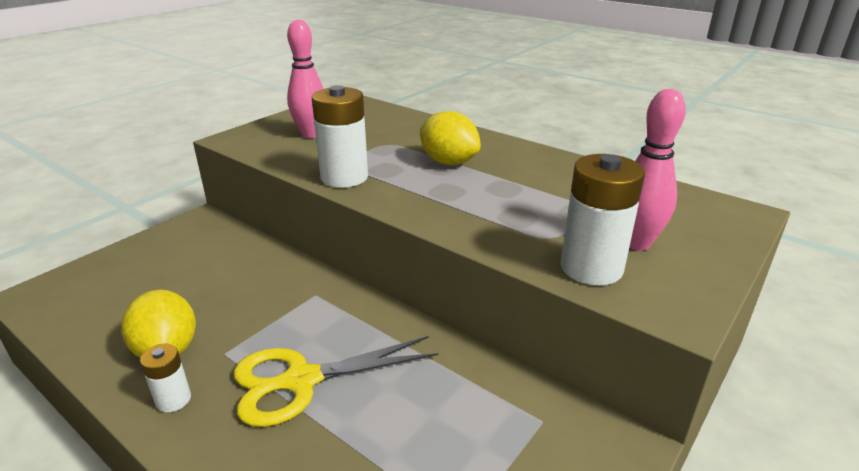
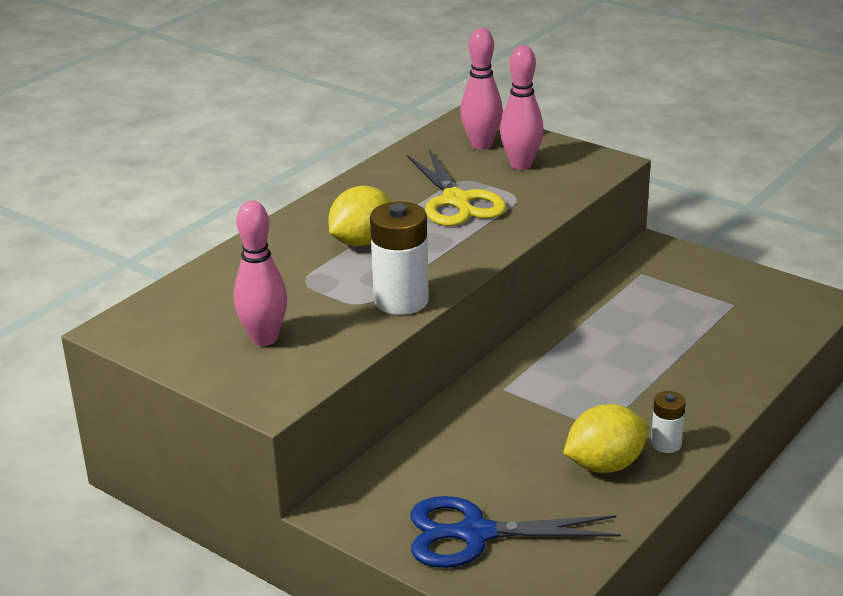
camera: 90 degrees left, 0 degrees up
(130, 274) = (475, 534): none -> blue scissors
(301, 380) = (627, 380): yellow scissors -> yellow scissors (456, 201)
(591, 268) = (560, 184): white battery -> none
(679, 220) = (481, 145): none -> pink bowling pin

